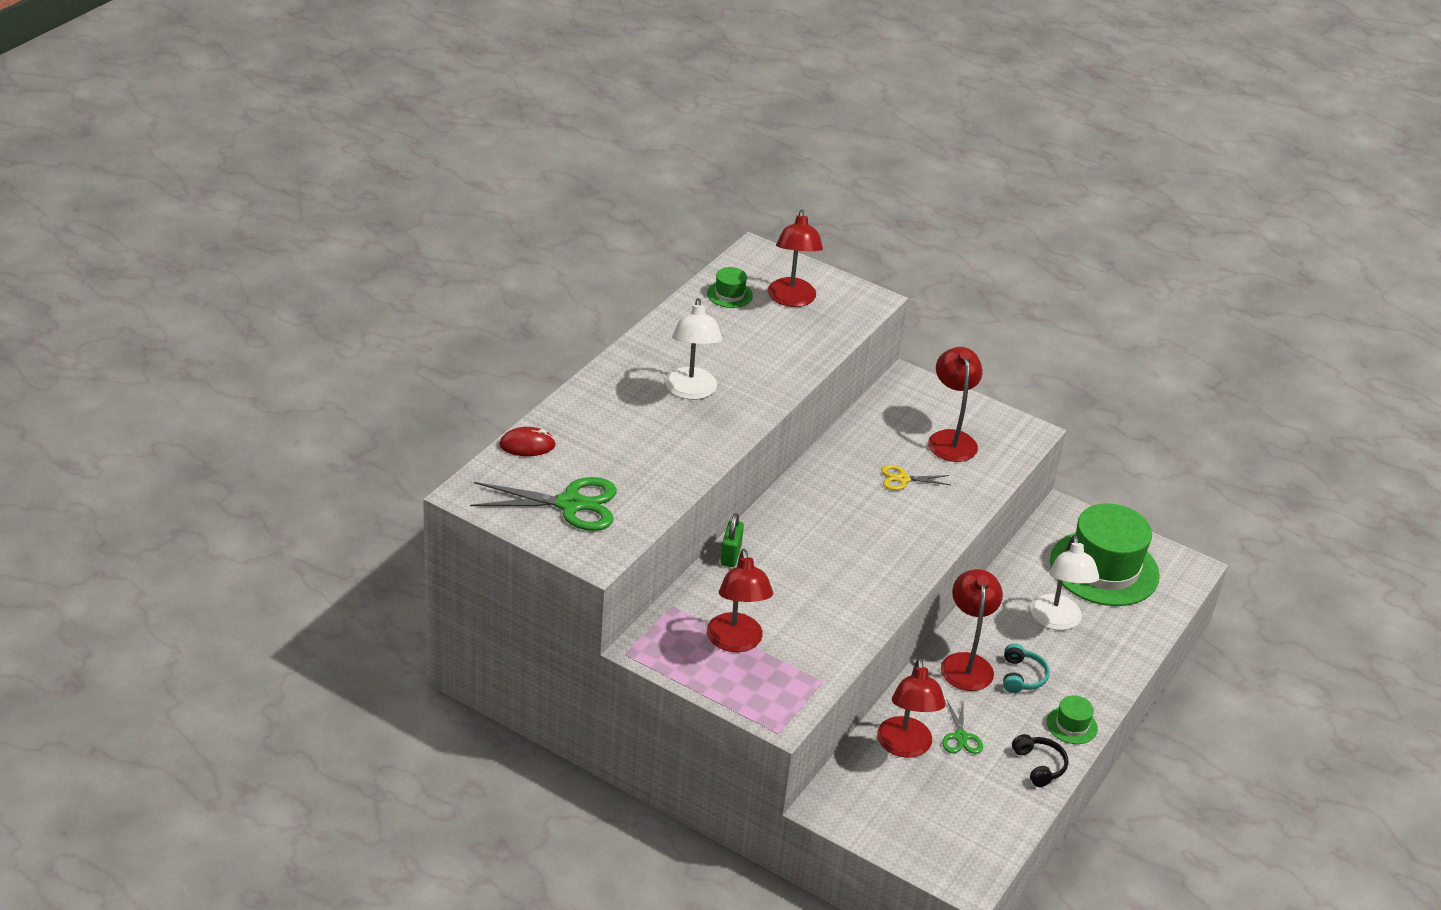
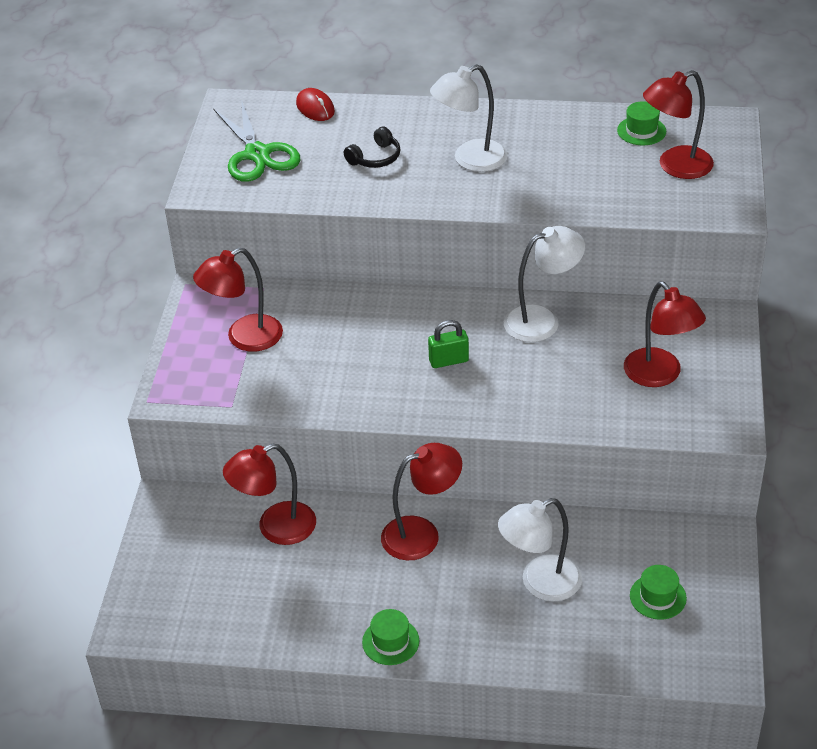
camera: 70 degrees right, 5 degrees up
(730, 555) = (356, 296): green padlock -> green padlock (448, 361)
(842, 468) = (542, 320): none -> white lamp
(903, 479) = (563, 364): yellow scissors -> none
(950, 439) = (659, 375): red lamp -> red lamp turned 90 degrees clockwise
(961, 737) = (315, 562): green scissors -> none
(1022, 676) = (434, 581): turquoise headphones -> none
(1039, 765) = (315, 633): black headphones -> black headphones (375, 158)
(1104, 568) = (658, 597): green hat -> green hat, size x0.43

